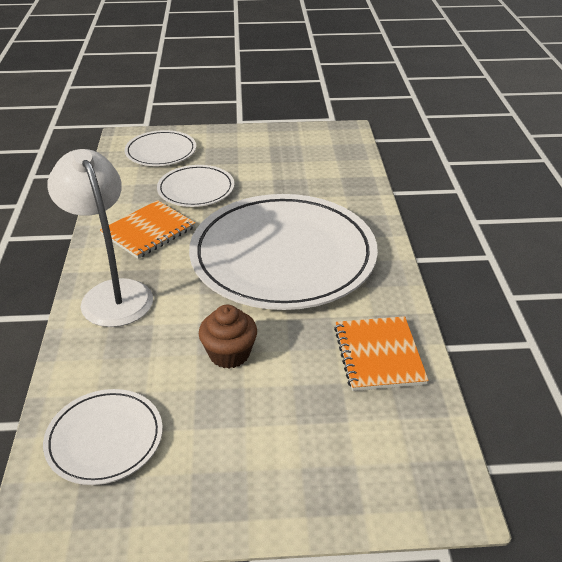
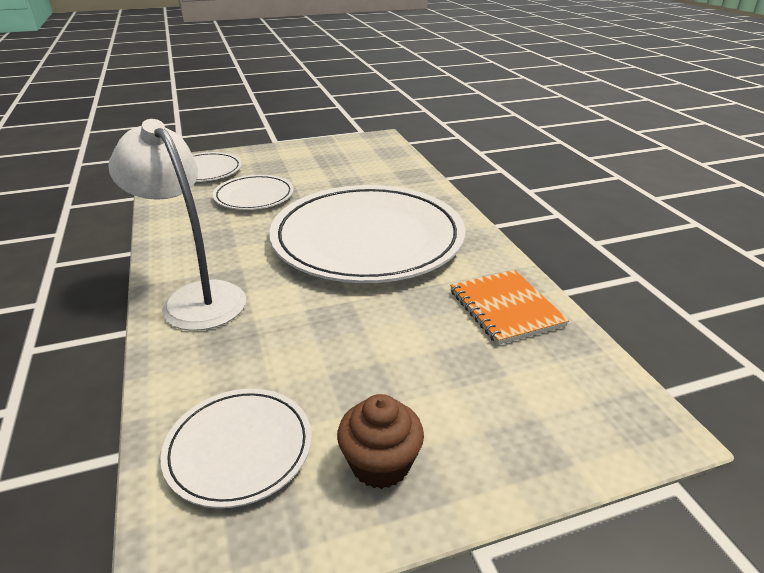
camera: 15 degrees left, 5 degrees down
(148, 231) = (217, 236): orange notebook -> none
(229, 354) = (351, 333): brown cupcake -> brown cupcake (380, 464)

